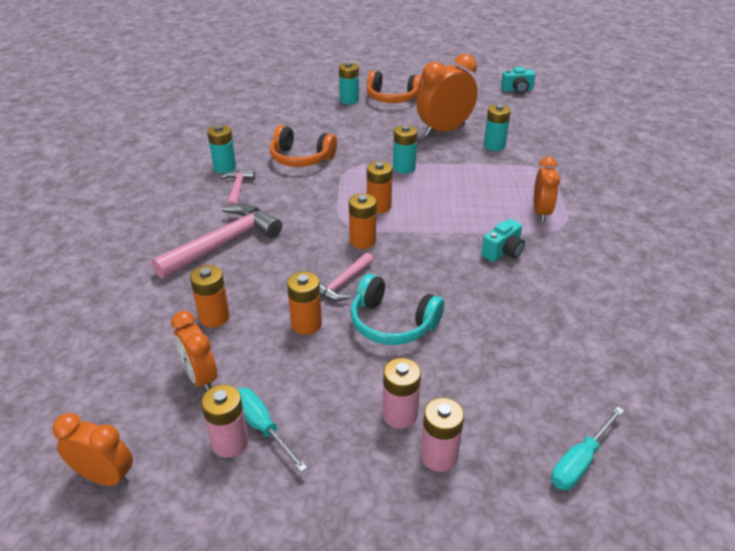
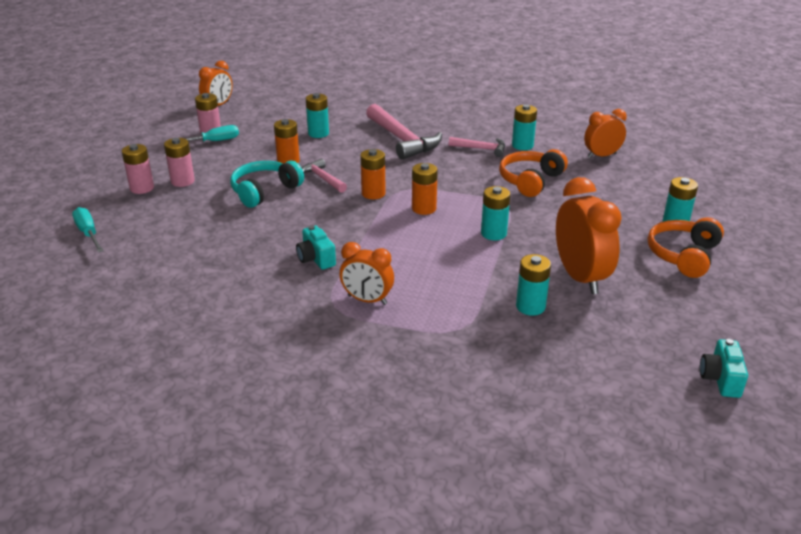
camera: 105 degrees right, 5 degrees down
(200, 378) = (266, 128): orange clock -> orange clock (601, 156)
(214, 317) = (318, 133): orange battery -> turquoise battery

